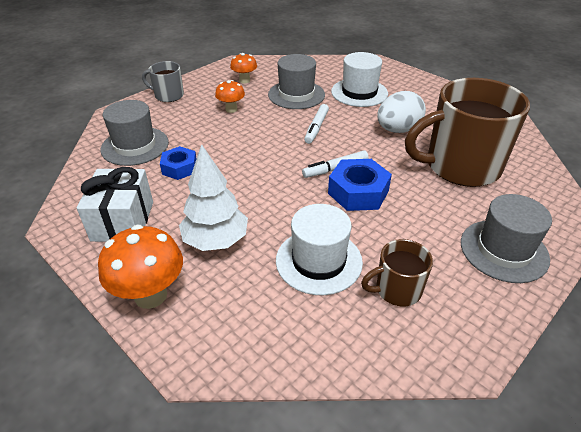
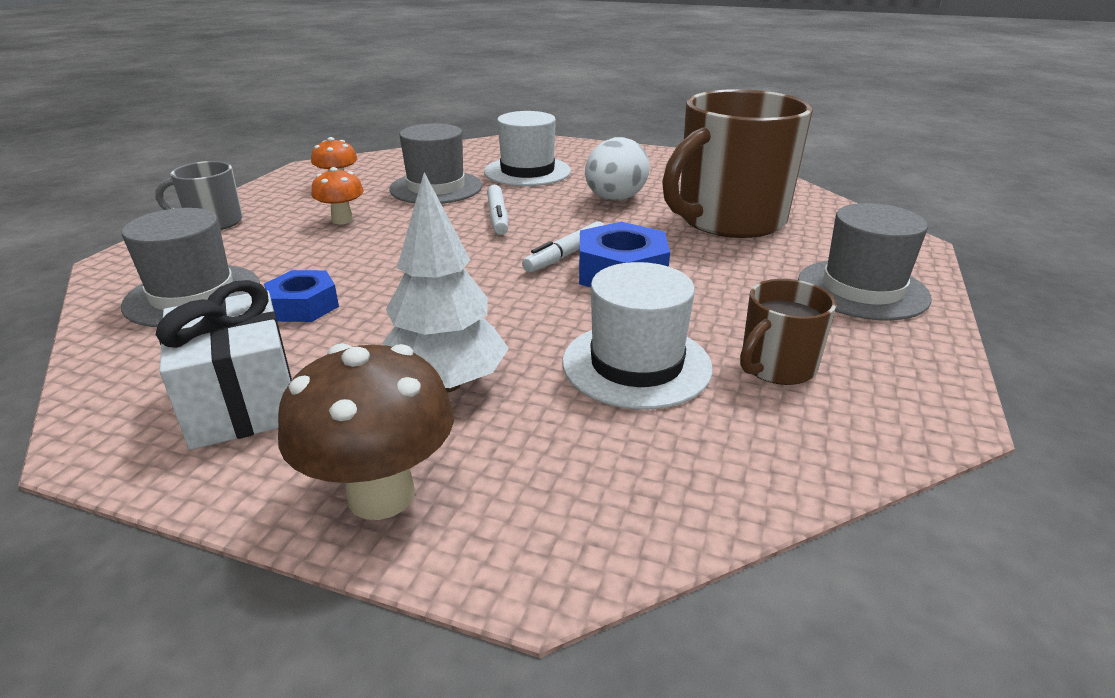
camera: 25 degrees left, 10 degrees down
(150, 295) = (381, 495): orange mushroom -> brown mushroom

